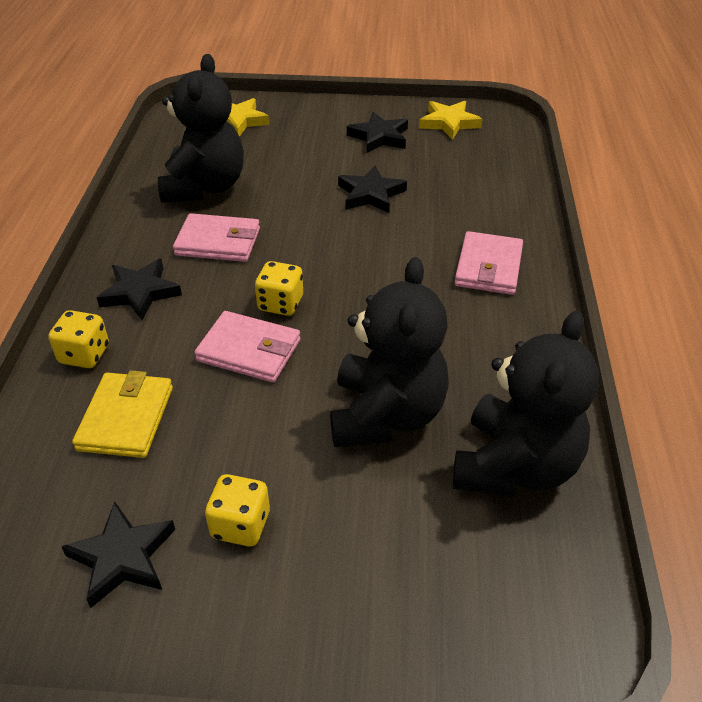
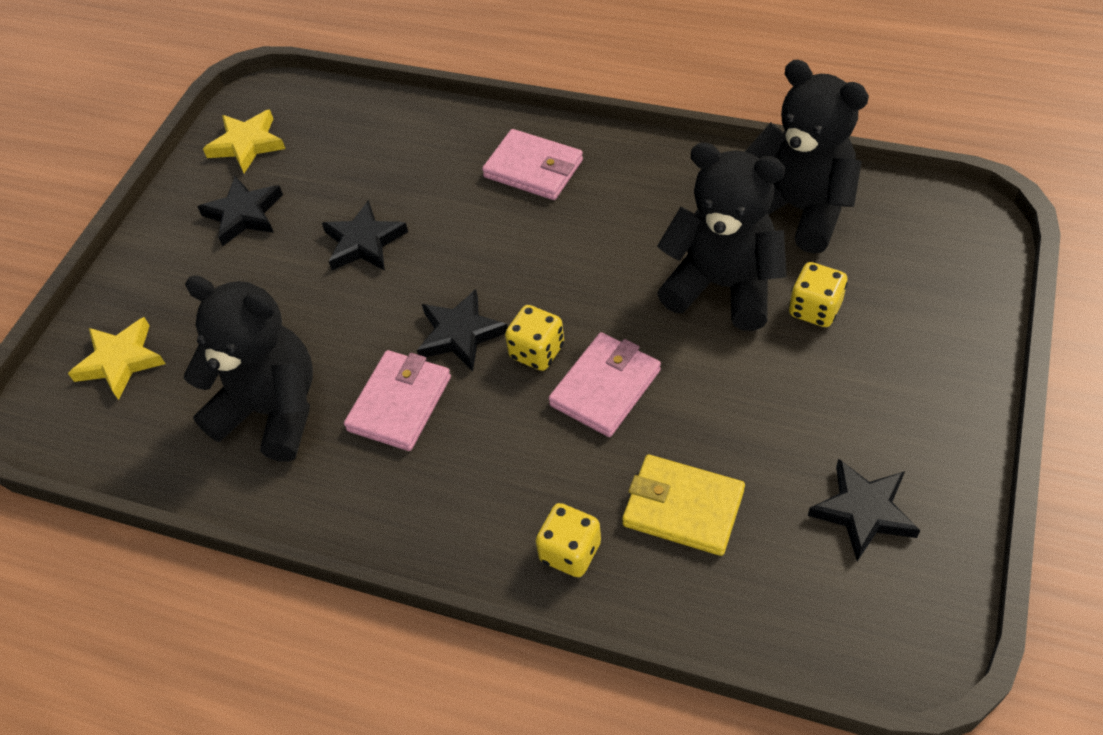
camera: 70 degrees left, 10 degrees up
(140, 292) = (472, 491): black star -> black star (460, 334)
(240, 525) = (837, 413): yellow dice -> yellow dice (814, 309)

